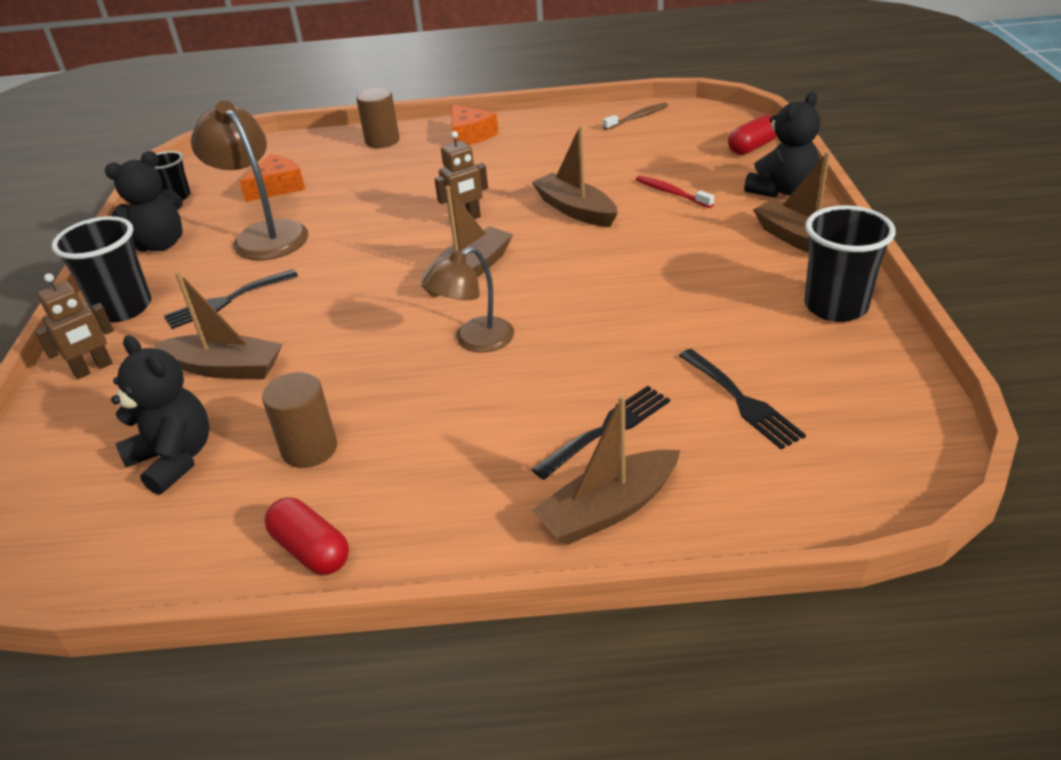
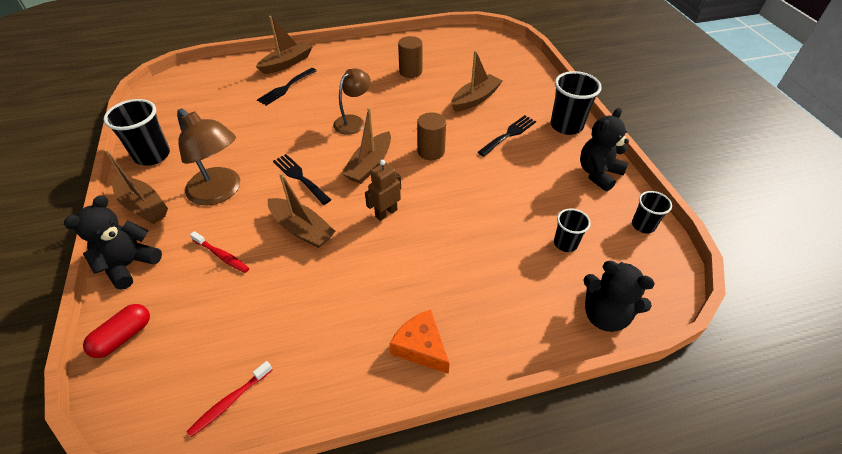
camera: 165 degrees right, 10 degrees up
(93, 369) = (542, 94): brown robot -> none
(174, 459) = (464, 64): black teddy bear -> black teddy bear (605, 315)
(225, 368) = (475, 99): brown boat -> brown boat turned 135 degrees clockwise
(264, 235) = (530, 188): brown lamp -> brown lamp (220, 192)
(277, 187) = (565, 243): orange cheese -> black cup
(311, 550) = (391, 45): red capsule -> none
(382, 141) = (513, 329): brown cylinder -> brown cylinder (431, 151)
(637, 117) = (230, 401): brown toothbrush -> red toothbrush
(742, 401) = (224, 103): black fork -> black fork (299, 177)

